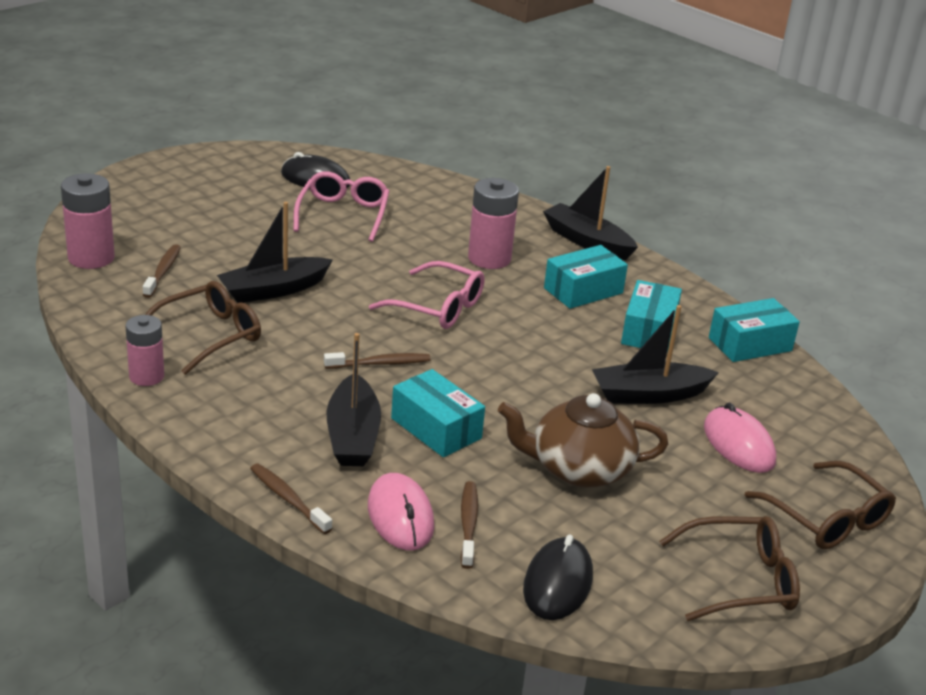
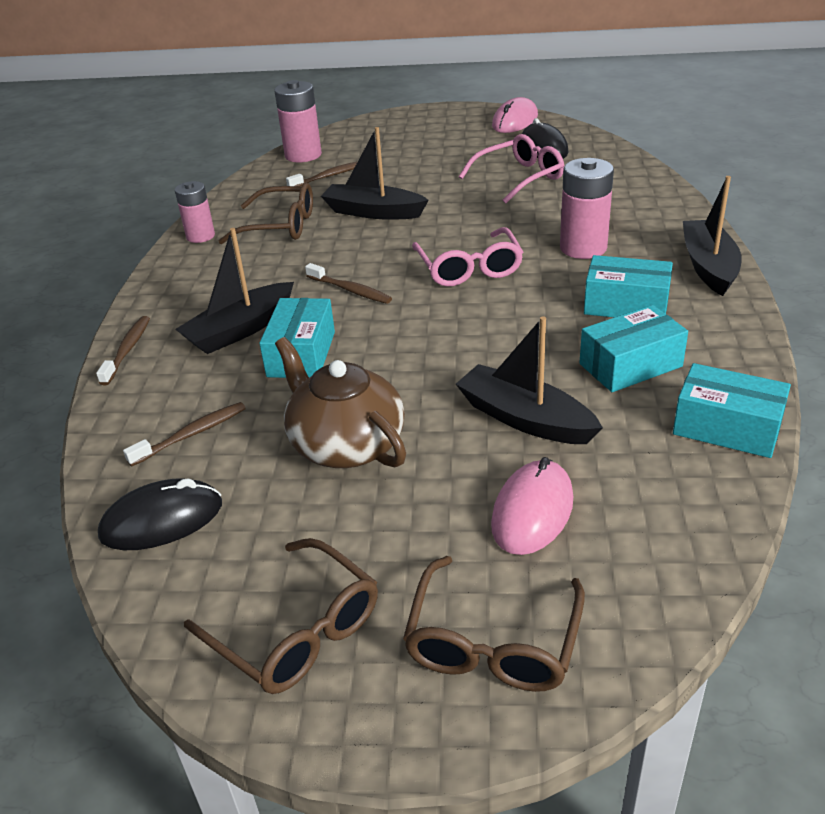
camera: 55 degrees right, 5 degrees up
(400, 516) = (163, 401): pink mouse -> pink mouse (515, 121)

